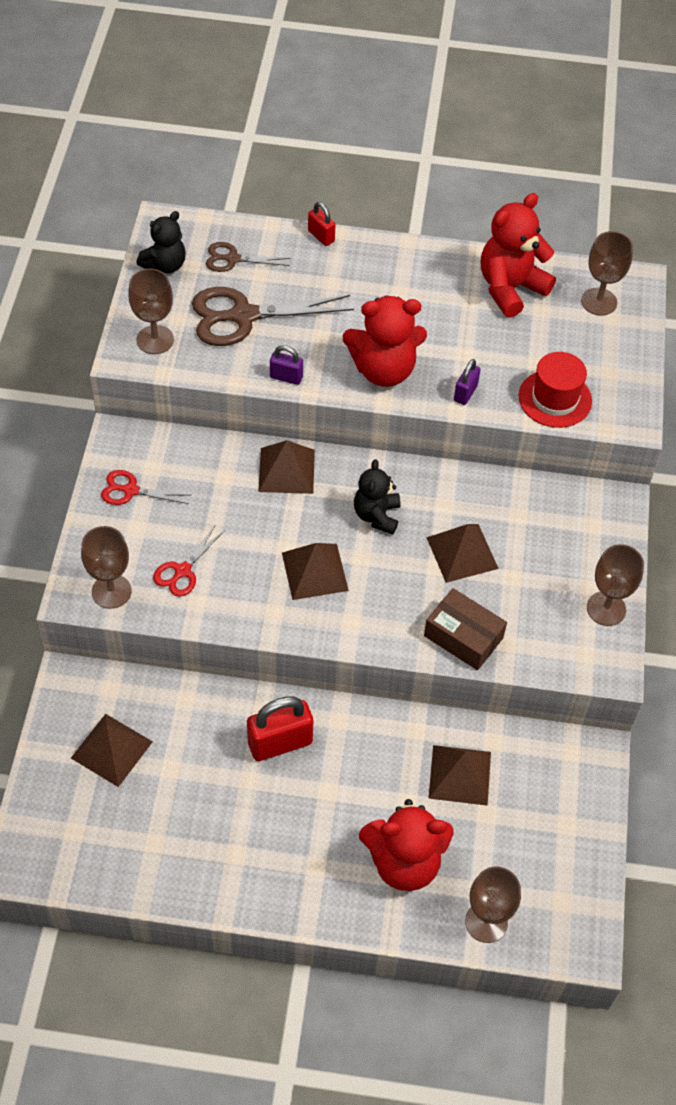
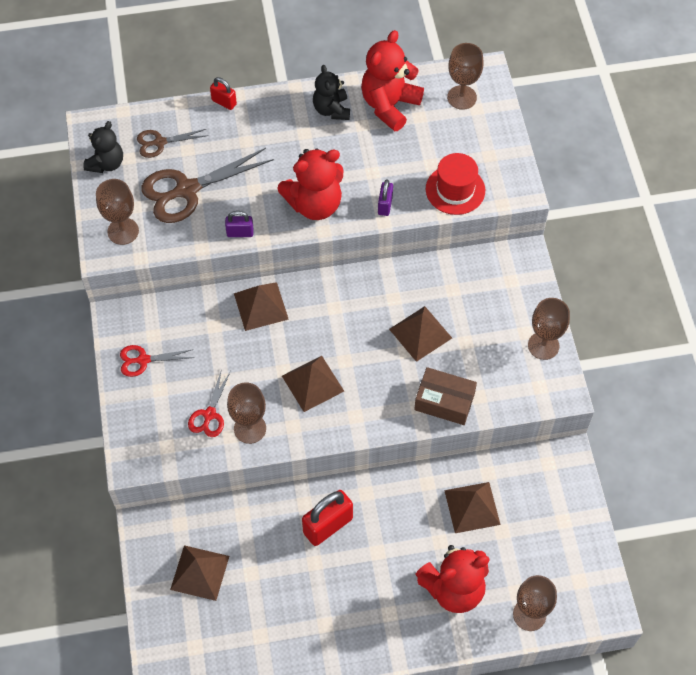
camera: 15 degrees left, 5 degrees up
(111, 591) = (159, 449): brown goblet -> brown goblet (250, 428)
(376, 515) = (344, 322): black teddy bear -> black teddy bear (331, 110)

